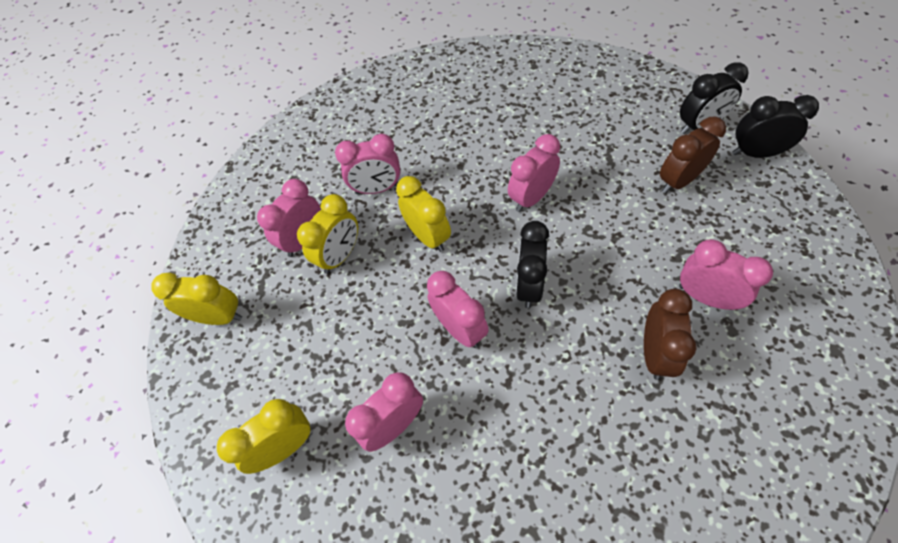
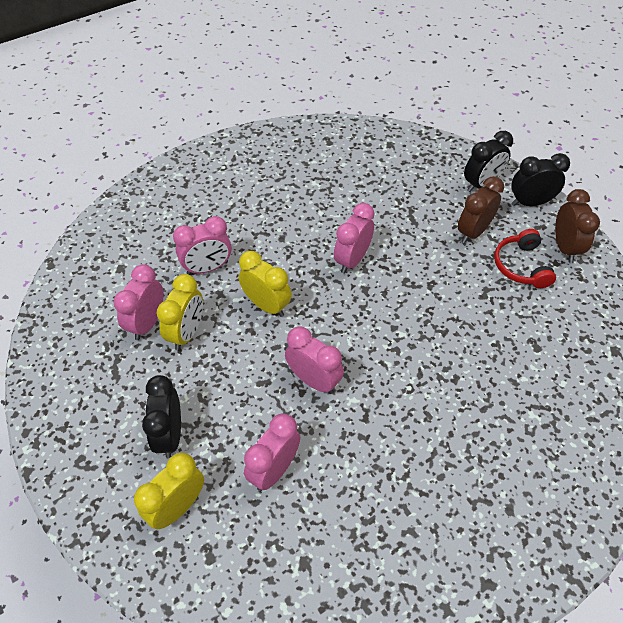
camera: 20 degrees left, 5 degrees down
(219, 317) = (79, 405): yellow clock -> none
(529, 286) = (366, 335): black clock -> black clock (170, 435)
(655, 353) = (480, 374): brown clock -> brown clock (564, 248)
(705, 297) = (511, 324): pink clock -> none
(730, 228) = (521, 266): none -> red headphones

